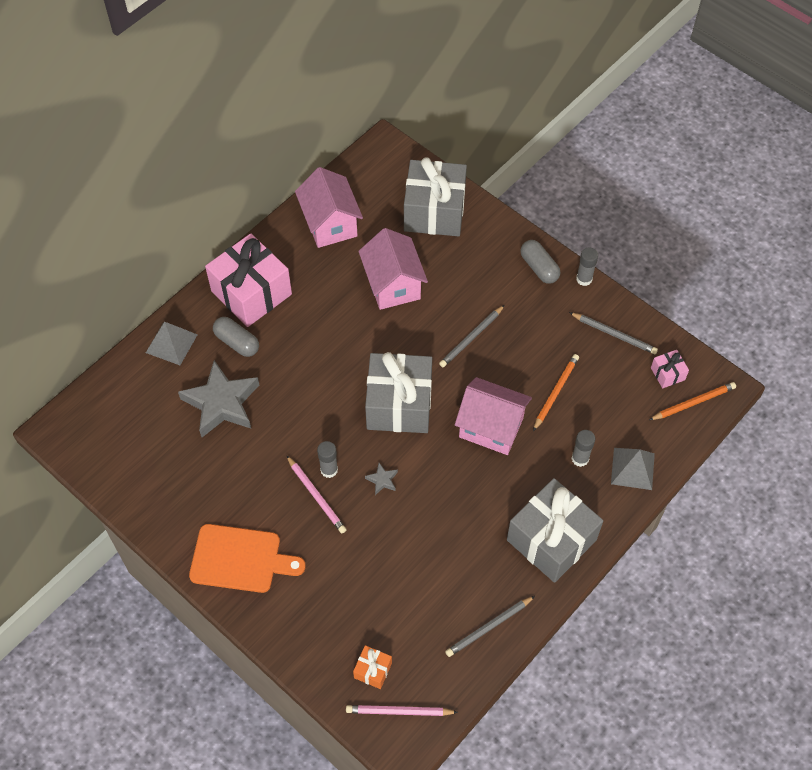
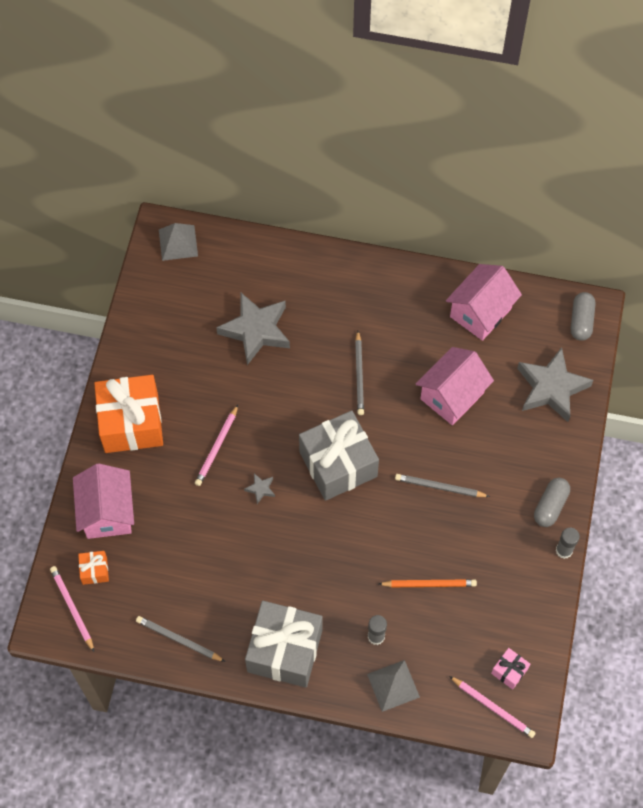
camera: 60 degrees right, 5 degrees up
(171, 343) = (286, 262): grey pyramid -> grey pyramid (178, 242)
(237, 342) = (318, 309): grey capsule -> grey capsule (581, 321)
(240, 559) = (131, 423): orange cutting board -> orange gift
(251, 293) = (371, 292): pink gift -> none
(329, 470) = (245, 443): grey glue stick -> none
(434, 211) = (551, 388): grey gift -> grey star
(491, 427) = (361, 548): pink house -> pink house (107, 512)
(614, 334) = (521, 605): grey pencil -> grey pencil (359, 375)
(693, 403) = (492, 707): orange pencil -> pink pencil

